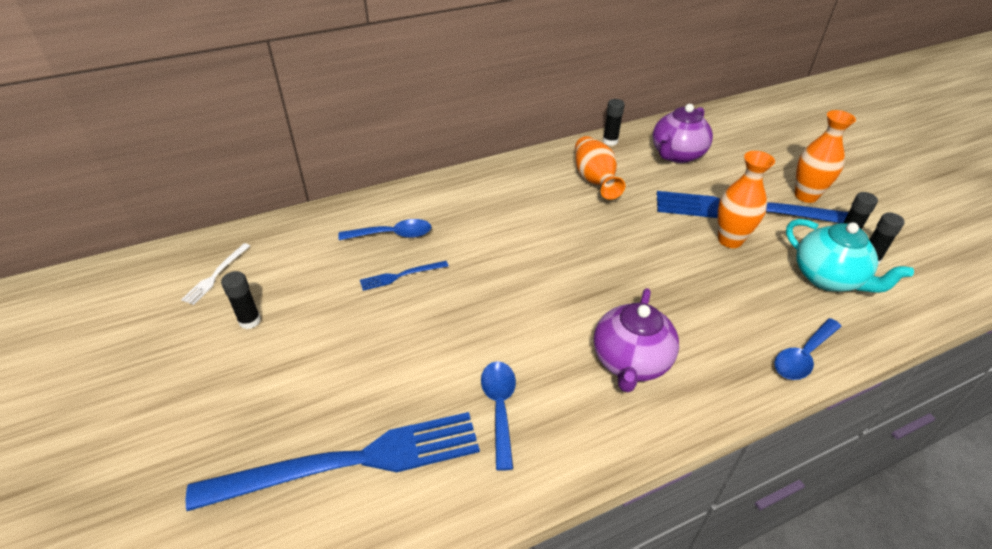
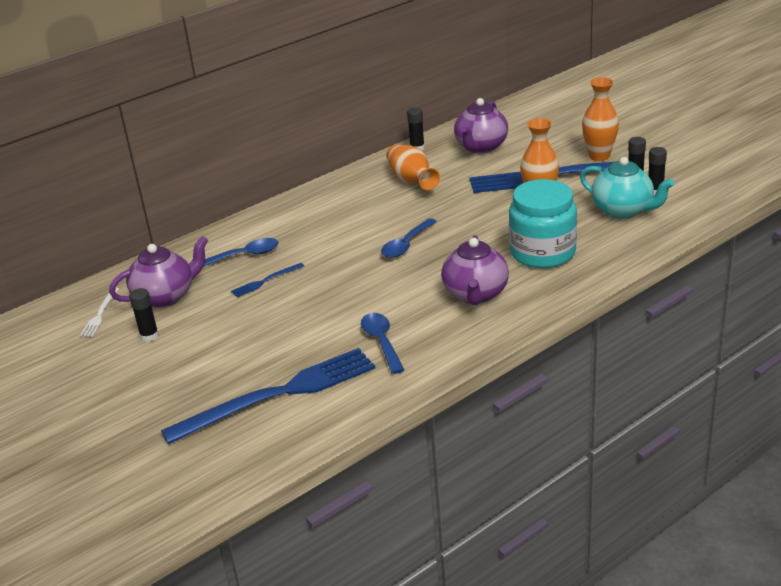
camera: 10 degrees left, 10 degrees down
(291, 269) = (166, 296): none -> purple teapot
(722, 318) = (542, 253): none -> turquoise jar
(803, 356) = (608, 263): blue spoon -> blue spoon (406, 245)

